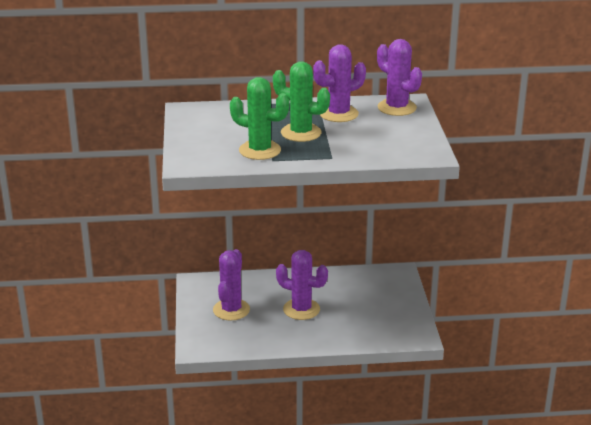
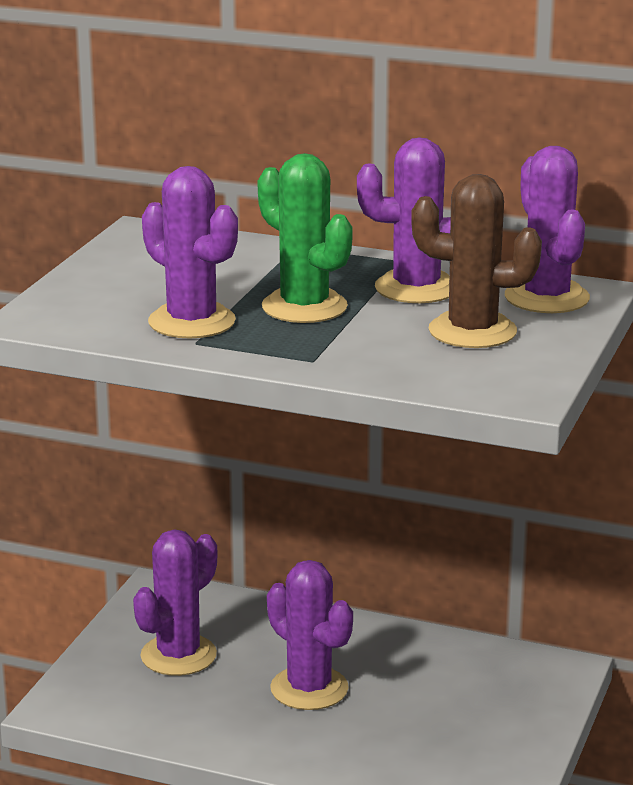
camera: 25 degrees right, 5 degrees down
(260, 150) = (192, 322): green cactus -> purple cactus
(383, 130) = (472, 331): none -> brown cactus

